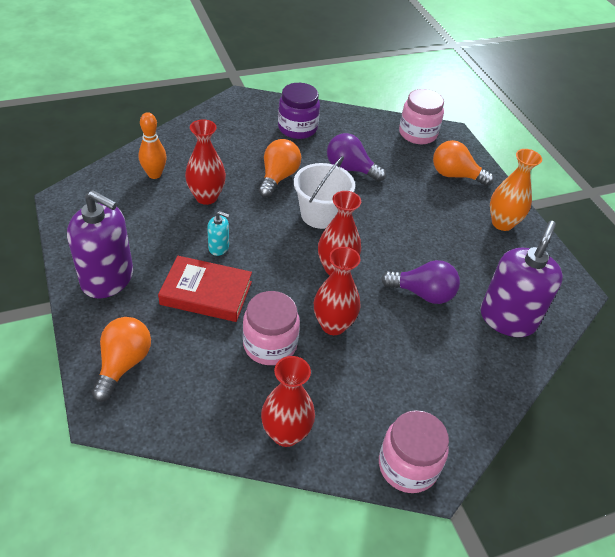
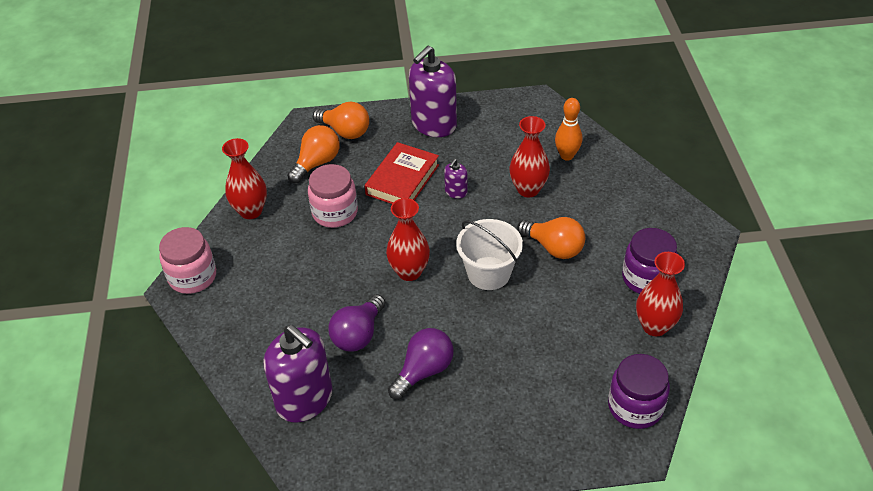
camera: 110 degrees right, 0 degrees up
(219, 247) = (456, 192): turquoise soap dispenser -> purple soap dispenser
(333, 325) = (342, 257): red vase -> red vase (654, 326)
(350, 169) = (563, 315): purple light bulb -> purple light bulb (424, 371)
(417, 134) = (635, 406): pink jar -> purple jar
(455, 175) = (542, 425): orange light bulb -> orange light bulb (317, 163)
(502, 223) = (445, 448): orange vase -> none

